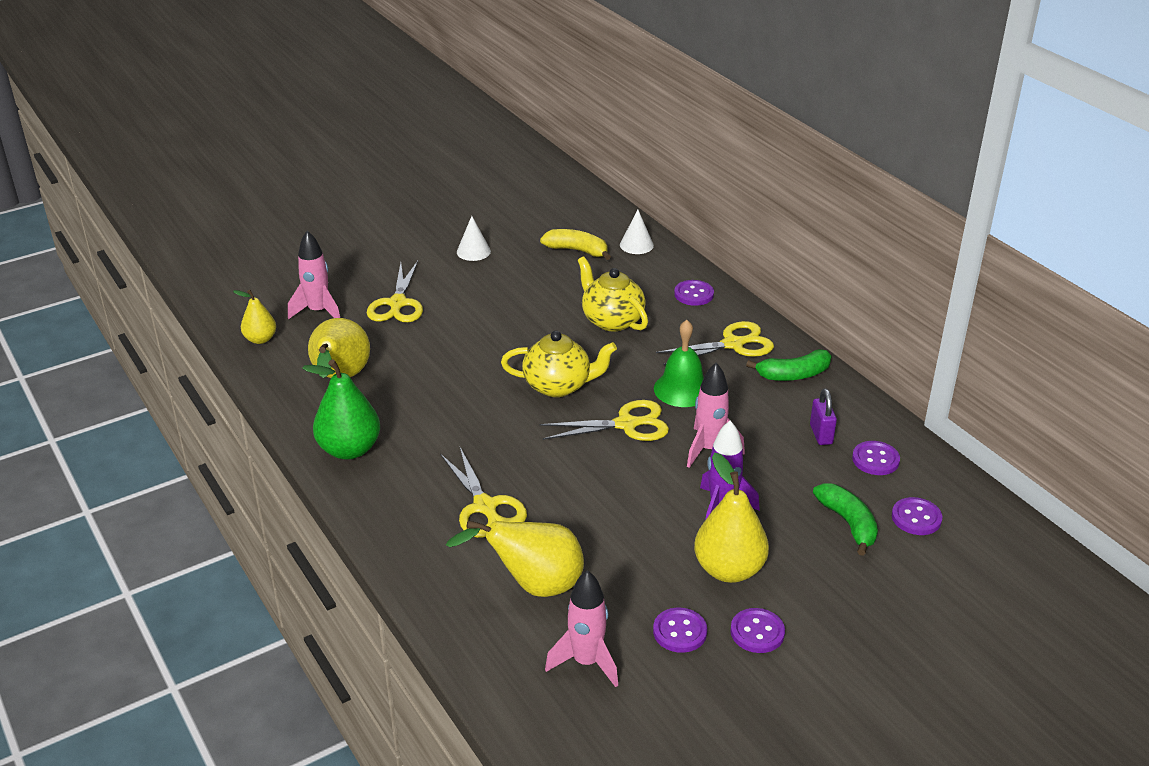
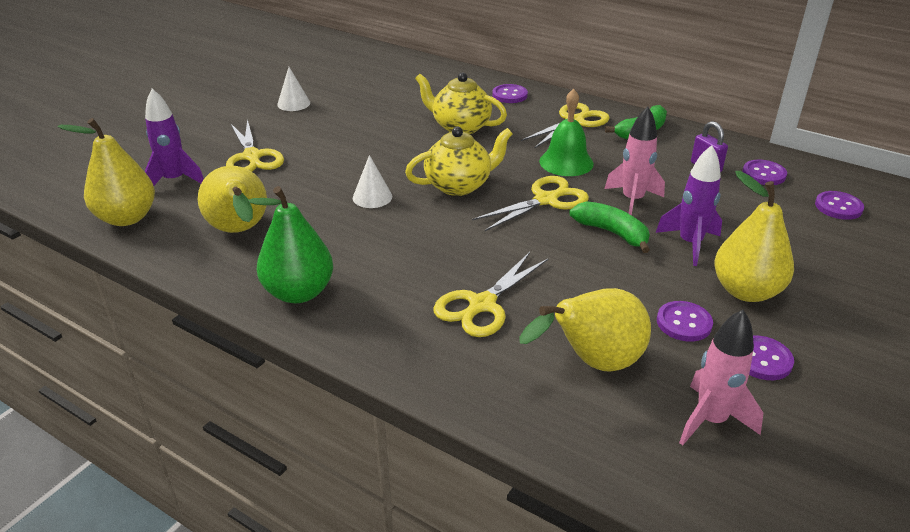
camera: 25 degrees left, 0 degrees up
(260, 339) = (127, 218): yellow pear -> yellow pear, size x1.70
(318, 312) = (175, 180): pink rocket -> purple rocket
(485, 507) = (481, 305): yellow scissors -> yellow scissors turned 90 degrees clockwise
(577, 250) = (385, 85): yellow banana -> none
(636, 245) = (432, 72): white cone -> white cone (372, 197)
(757, 632) = (824, 336): purple button -> purple button (684, 323)
(848, 523) = (796, 225): green banana -> green banana (612, 233)

